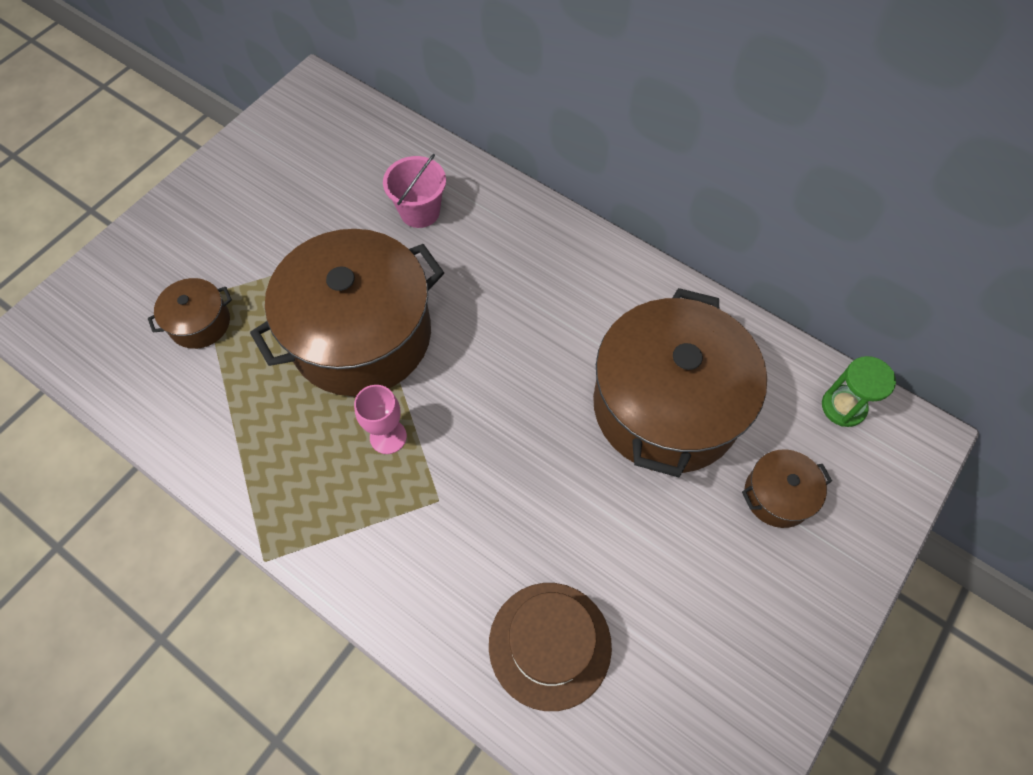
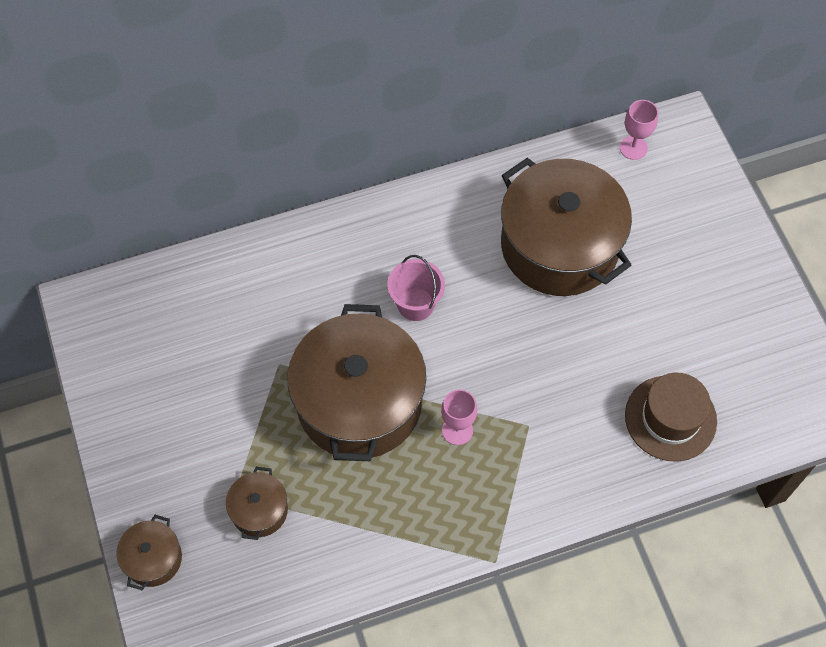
camera: 55 degrees left, 0 degrees up
(420, 211) = (278, 298): pink bucket -> pink bucket (416, 304)
(777, 495) = (664, 227): brown pot -> brown pot (153, 558)
(843, 407) = (633, 148): green hourglass -> pink goblet

